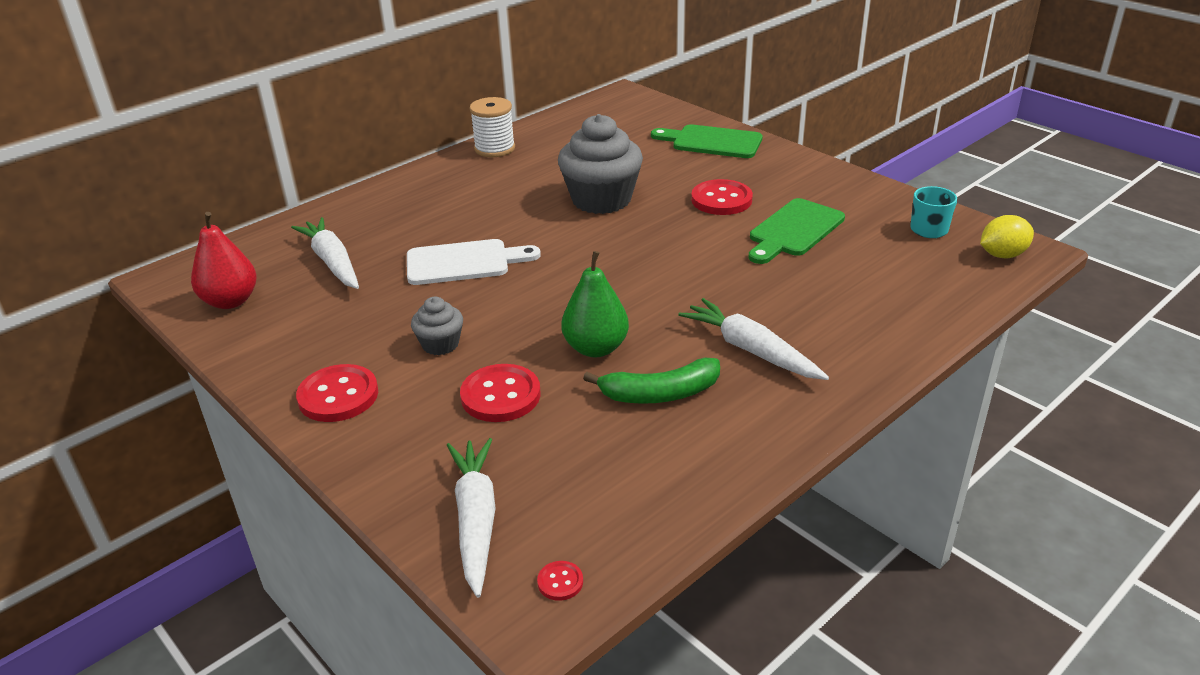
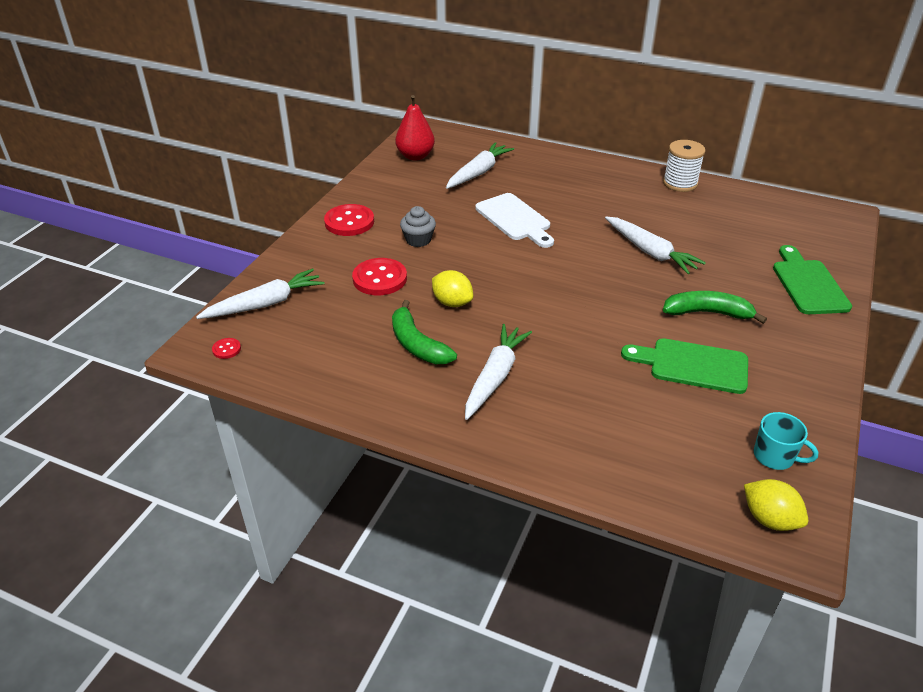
camera: 65 degrees right, 5 degrees up
(596, 348) = (452, 302): green pear -> yellow lemon
(601, 199) = (650, 252): grey cupcake -> white carrot
(721, 200) = (708, 313): red button -> green banana

